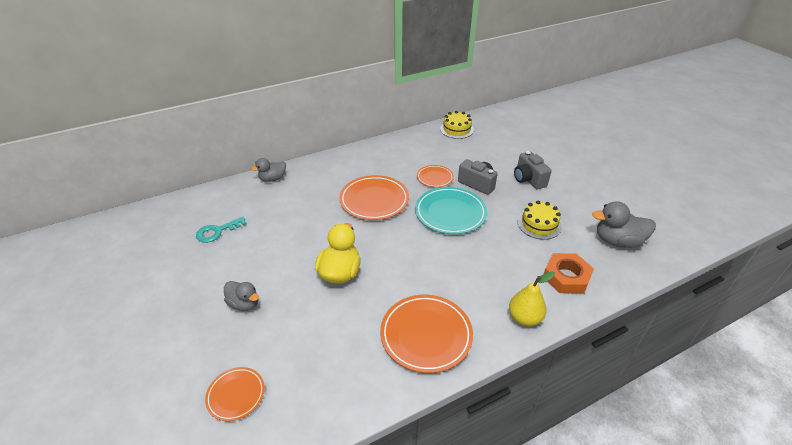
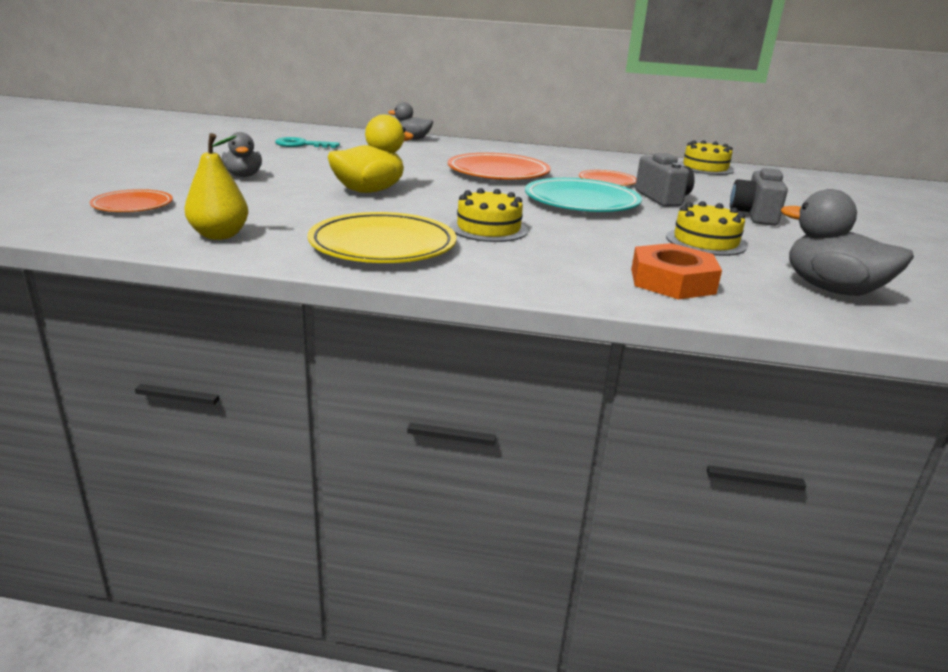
camera: 35 degrees right, 15 degrees down
(426, 335) = (383, 245): orange plate -> yellow plate
(447, 277) = (488, 228): none -> yellow cake
(524, 318) = (539, 281): yellow pear -> yellow pear (219, 235)

